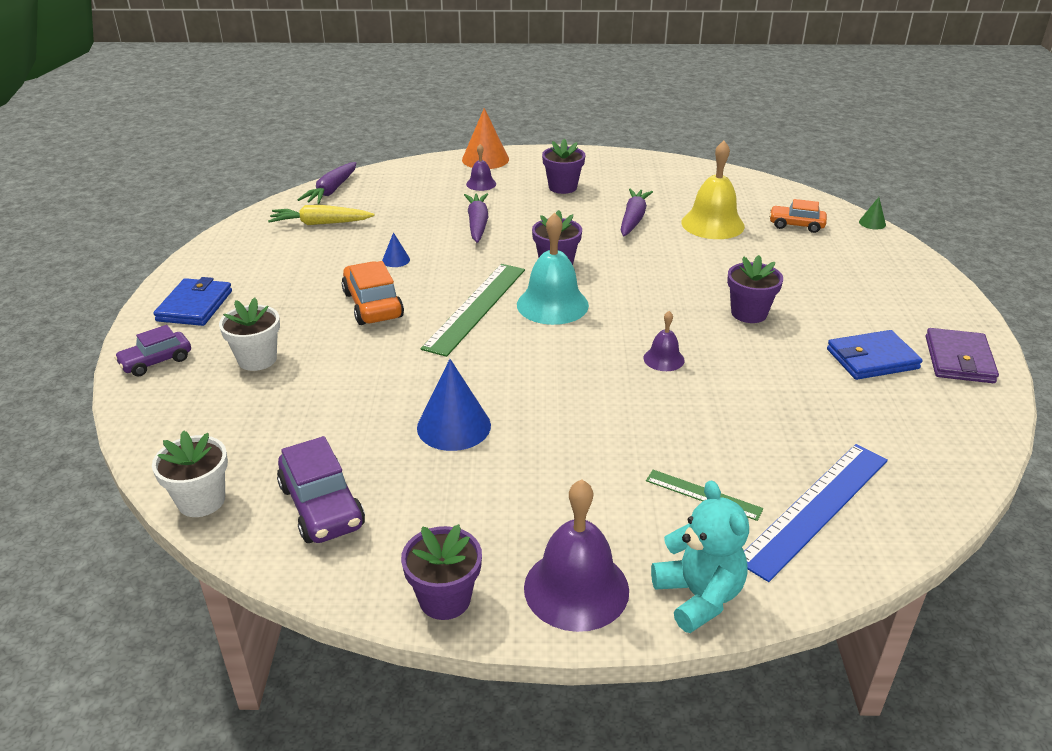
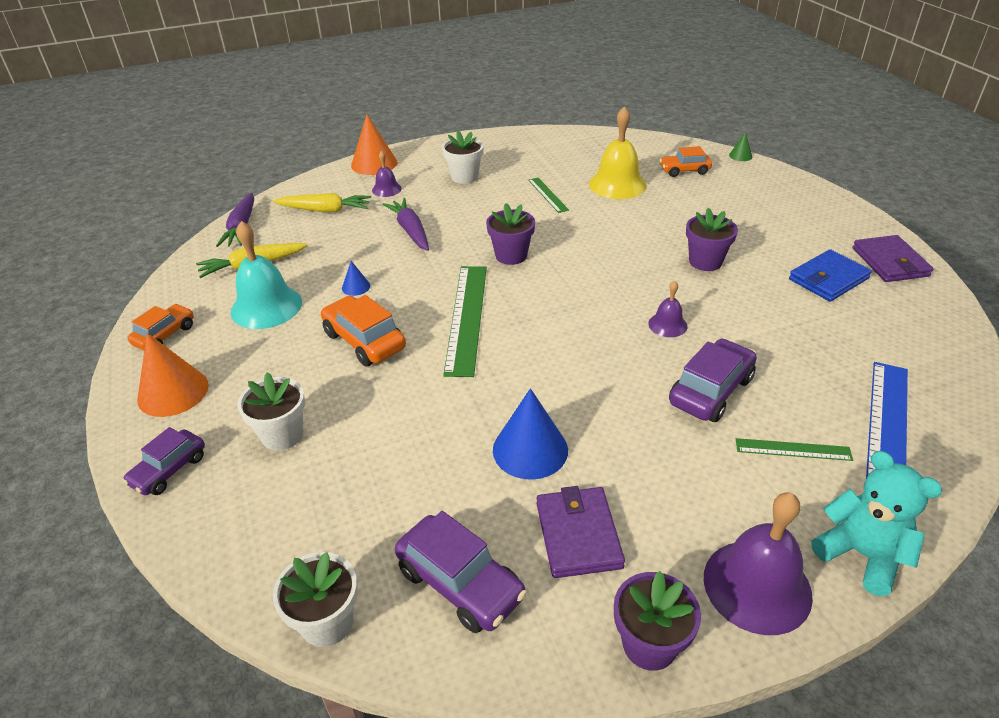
camera: 20 degrees left, 5 degrees up
(195, 306) = (173, 392): blue wallet -> orange cone
(216, 262) = (165, 335): none -> orange car
(413, 191) = (325, 210): none -> yellow carrot
(446, 502) = (578, 535): none -> purple wallet
(552, 304) = (535, 296): turquoise bell -> turquoise bell (266, 306)
(562, 187) = (464, 177): purple flower pot -> white flower pot
(633, 219) = (548, 194): purple carrot -> green ruler
(661, 425) = (711, 391): none -> purple car

